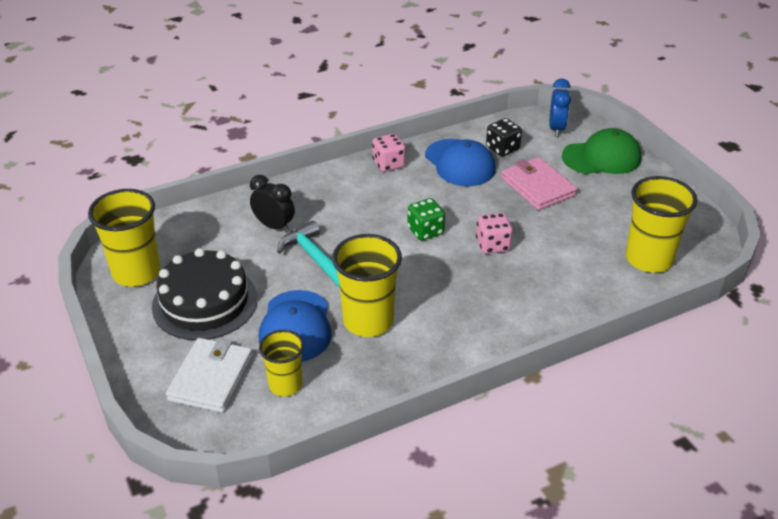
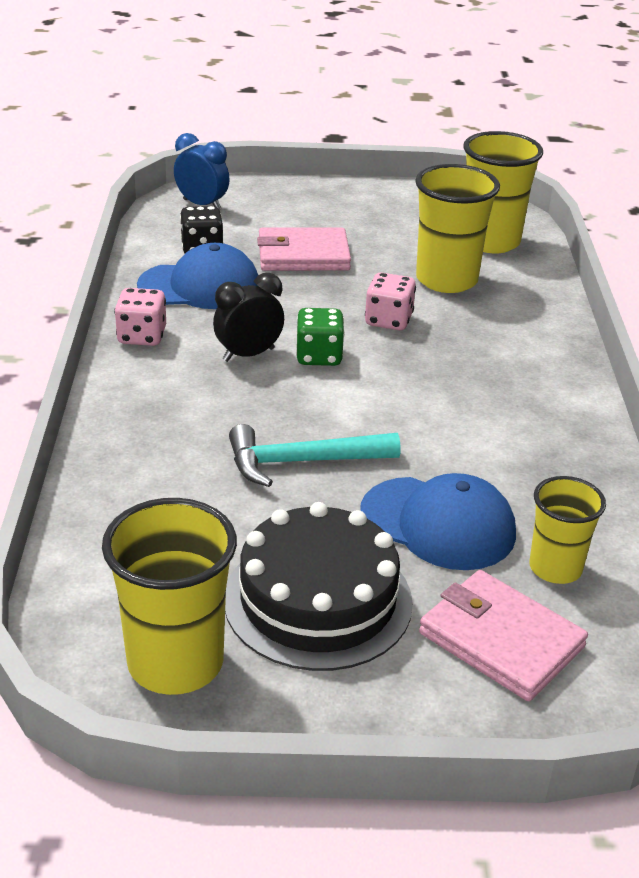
camera: 65 degrees left, 5 degrees down
(211, 378) = (501, 640): white wallet -> pink wallet
(274, 226) = (188, 477): black clock -> black clock (248, 355)
(368, 321) = (468, 457): yellow cup -> yellow cup (446, 280)
(601, 157) = (288, 201): green cap -> none

